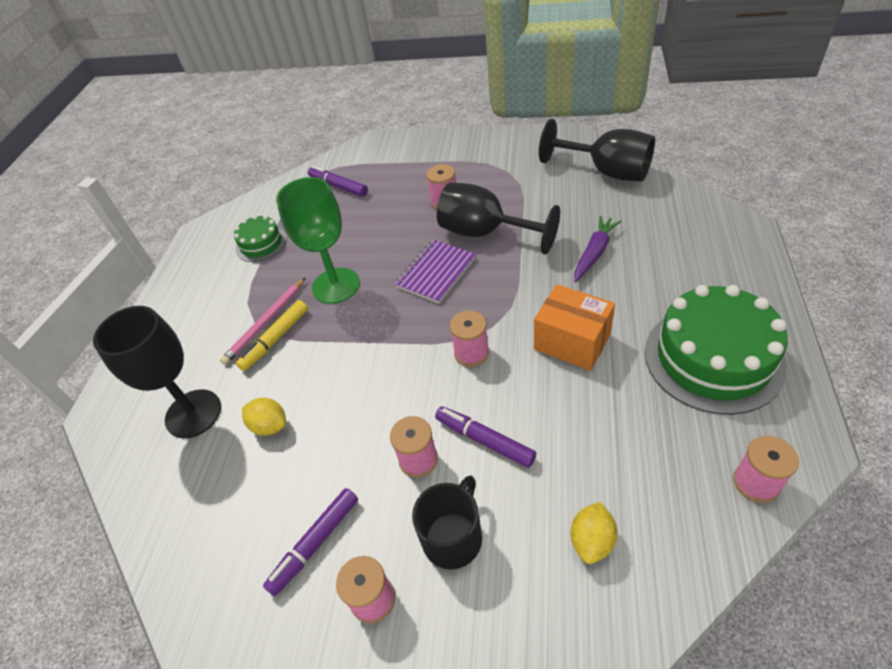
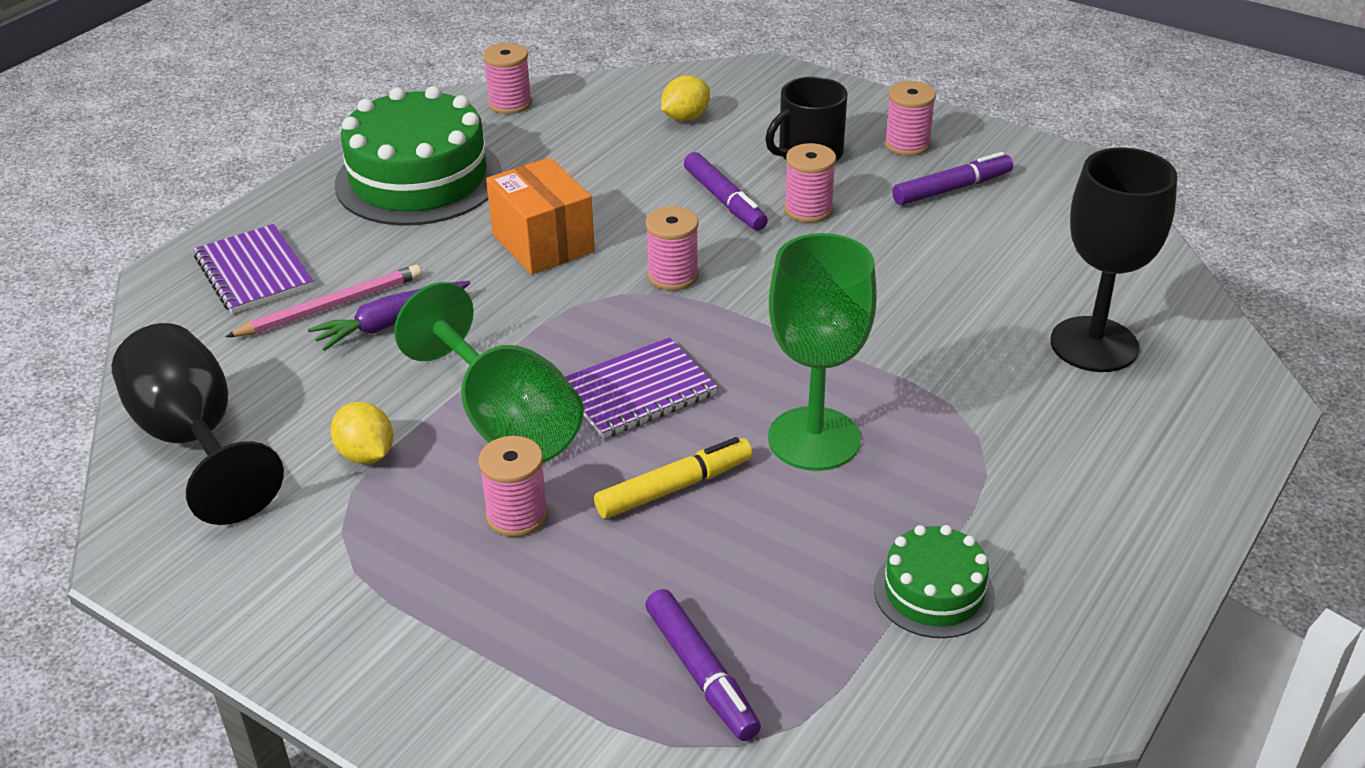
camera: 160 degrees left, 10 degrees down
(265, 323) = (959, 426): pink pencil -> pink pencil (331, 306)
(270, 426) = (981, 295): yellow lemon -> yellow lemon (366, 454)
(275, 339) = (947, 395): yellow marker -> yellow marker (674, 488)
(485, 233) = (505, 422): black goblet -> green goblet
(705, 248) = (254, 272): none -> purple notebook

